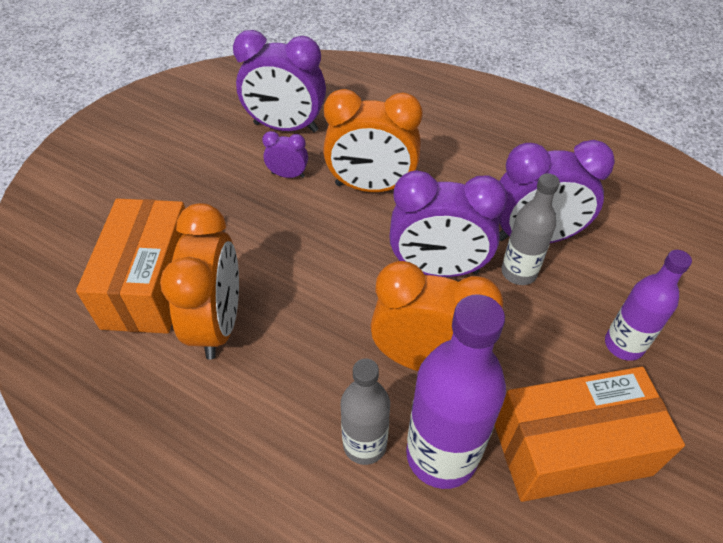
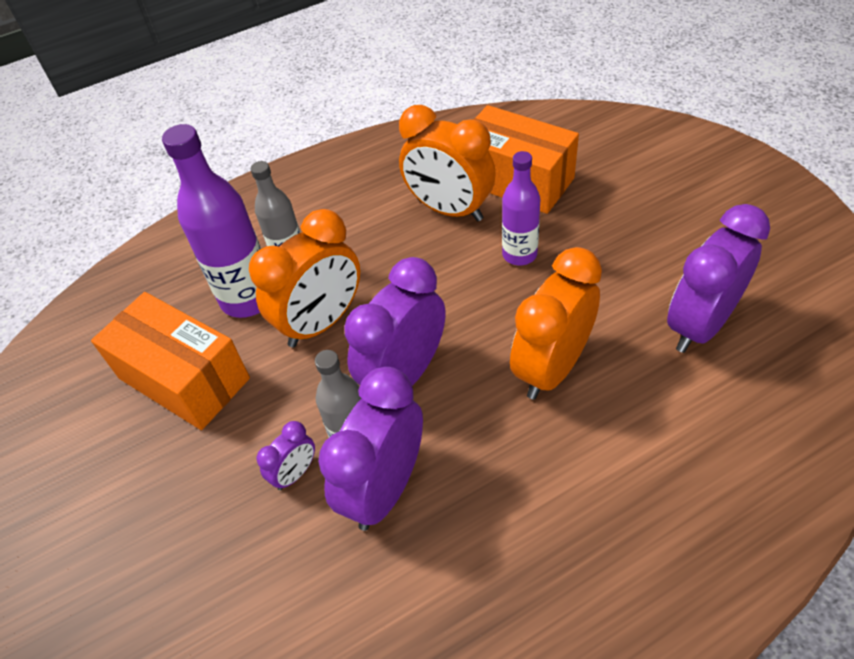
camera: 125 degrees right, 0 degrees up
(288, 175) = (609, 302): purple clock -> purple clock (295, 473)
(571, 449) = (184, 378): orange box -> orange box turned 75 degrees counterclockwise
(623, 345) = (219, 481): purple bottle -> purple bottle (519, 254)

